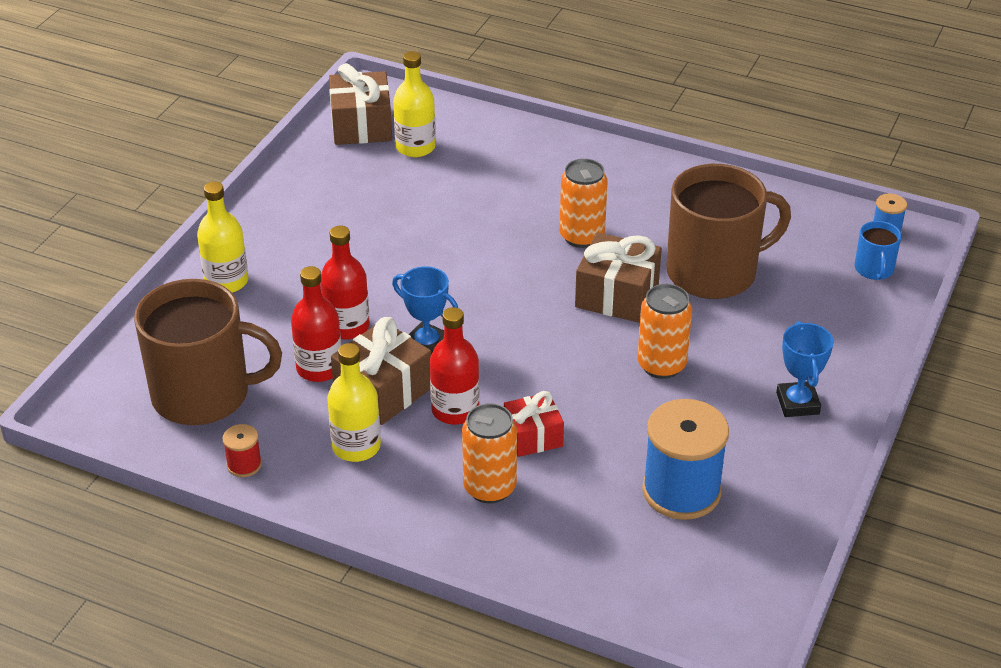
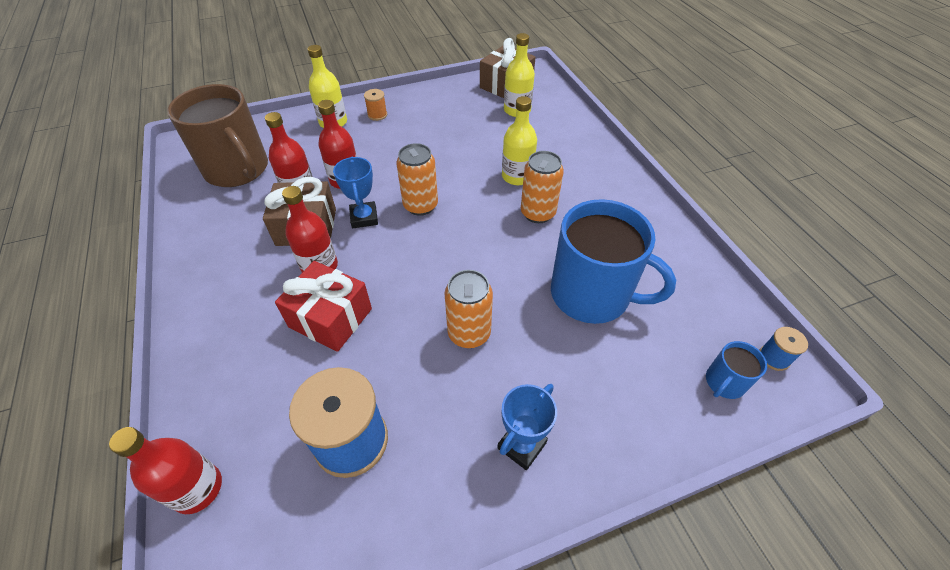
camera: 45 degrees right, 10 degrees up
(244, 465) = (193, 218): red spool -> none
(265, 242) = (377, 115): none -> orange spool
(356, 446) = (247, 248): yellow bottle -> yellow bottle (517, 176)
(489, 488) = (261, 331): orange can -> orange can (420, 205)
(533, 436) = (330, 318): red gift -> red gift, size x1.55
(617, 295) = (507, 264): brown gift -> none
(619, 600) = (197, 488): none -> red bottle
(714, 272) = (592, 294): brown mug -> blue mug

